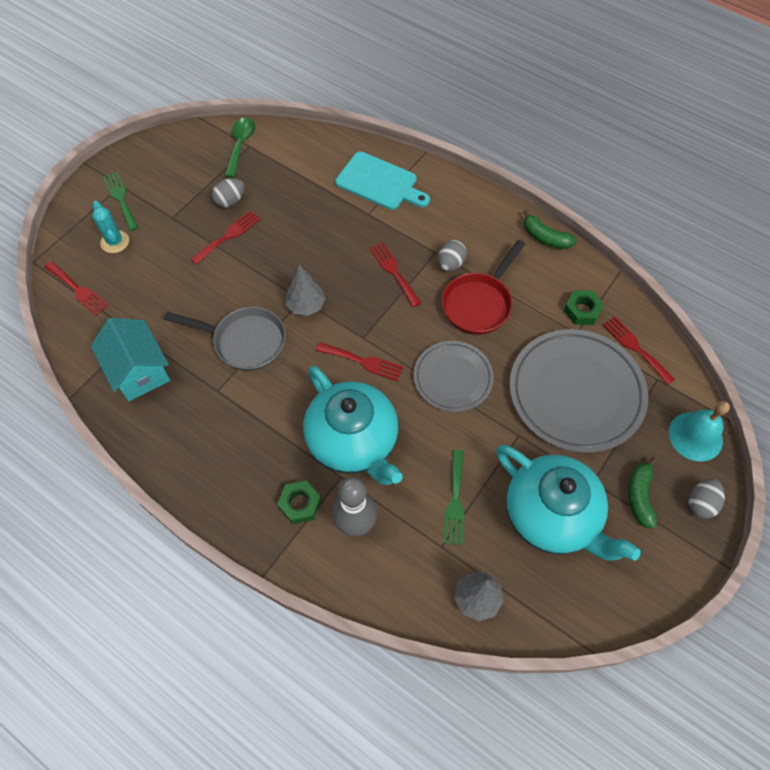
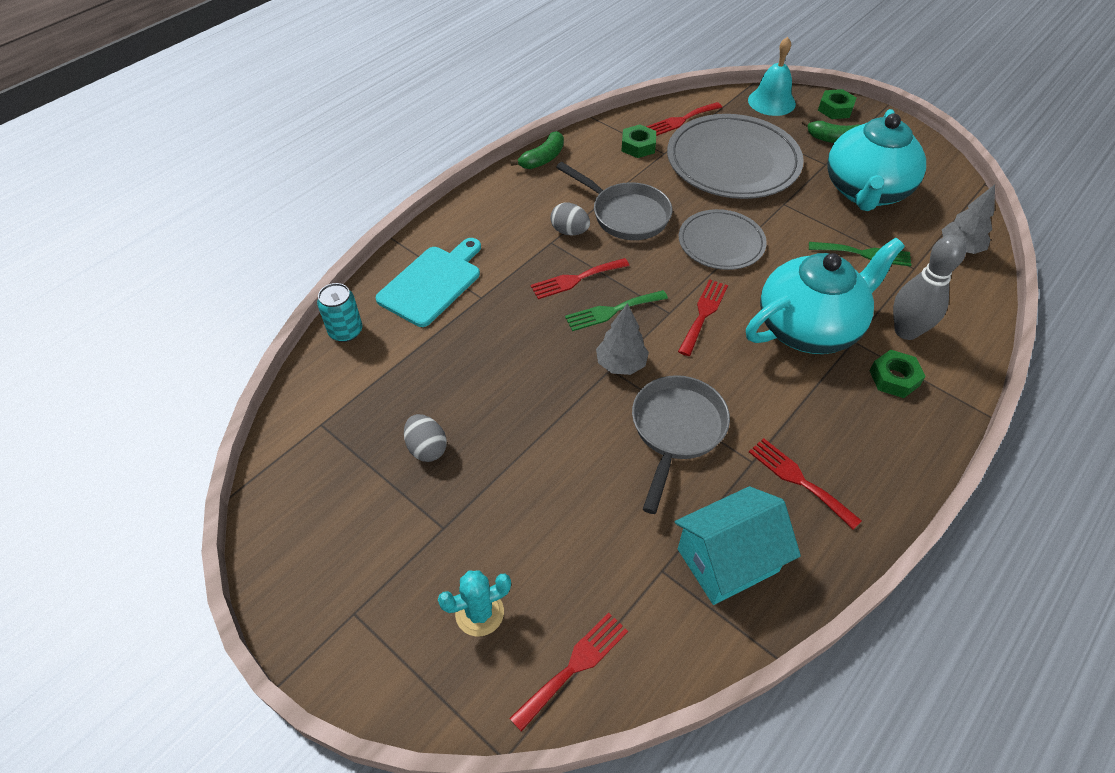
camera: 85 degrees left, 10 degrees down
(121, 199) = (386, 609): green fork -> green fork (612, 311)
(228, 236) = (493, 450): red fork -> red fork (799, 480)
(240, 145) = (316, 435): green spoon -> none
(328, 143) = (345, 331): none -> turquoise can
(479, 303) = (625, 214): red pan -> grey pan
(552, 516) = (865, 192): turquoise teapot -> turquoise teapot turned 150 degrees clockwise
(701, 503) = (835, 109): grey egg -> green nut

